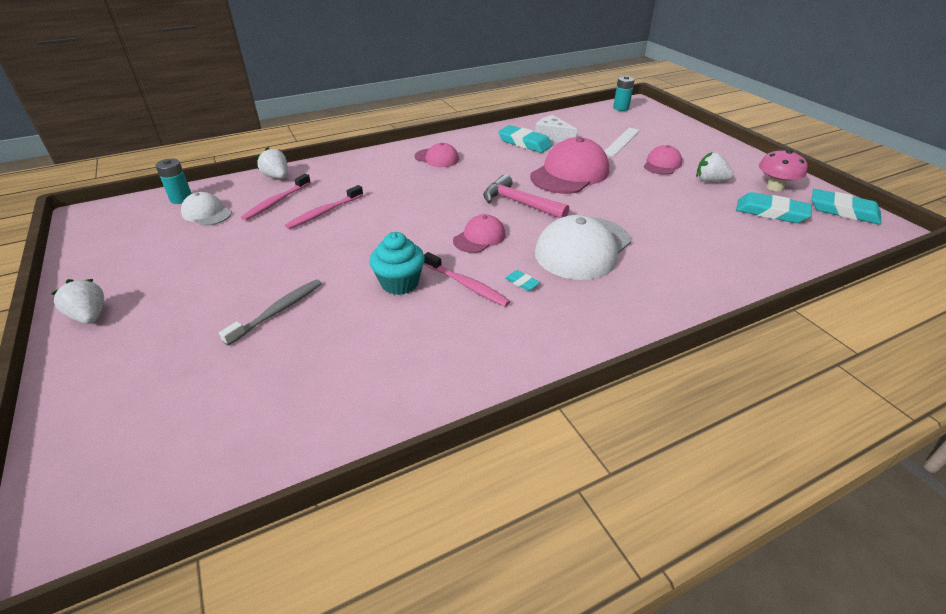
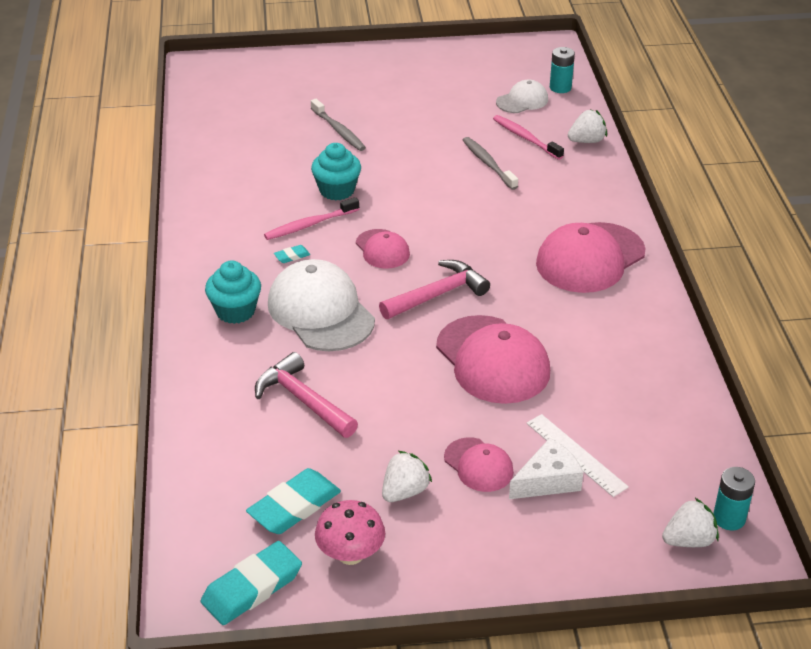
camera: 110 degrees right, 0 degrees up
(90, 316) = (386, 58): white strawberry -> white strawberry (688, 540)
(324, 212) = (488, 164): pink toothbrush -> grey toothbrush
(437, 158) = (590, 258): pink cap -> pink cap, size x1.86
(524, 143) = (610, 348): turquoise eraser -> none
(552, 137) = (623, 383): white cheese -> white cheese (548, 480)
(623, 293) = (235, 311): none -> turquoise cupcake
(683, 232) = (302, 400): none -> pink hammer

